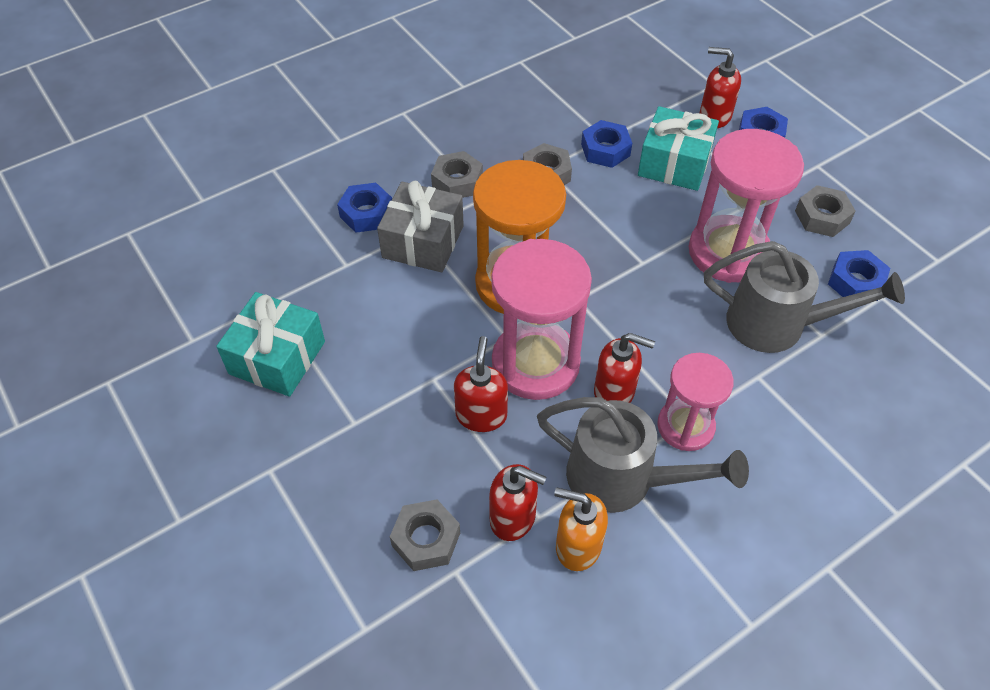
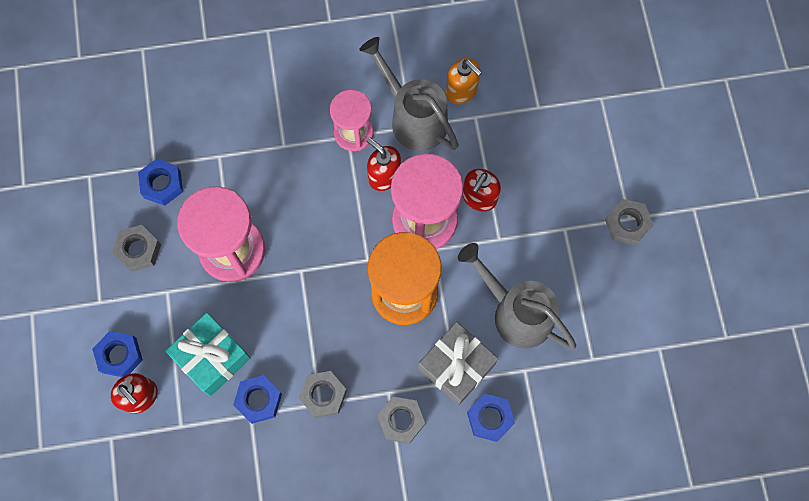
camera: 155 degrees left, 20 degrees up
(277, 357) = (601, 304): turquoise gift -> none
(426, 539) = (548, 132): grey nut -> grey nut (627, 224)
(513, 518) = (491, 123): red soap dispenser -> none
(778, 325) = (242, 176): grey watering can -> grey watering can (515, 312)

